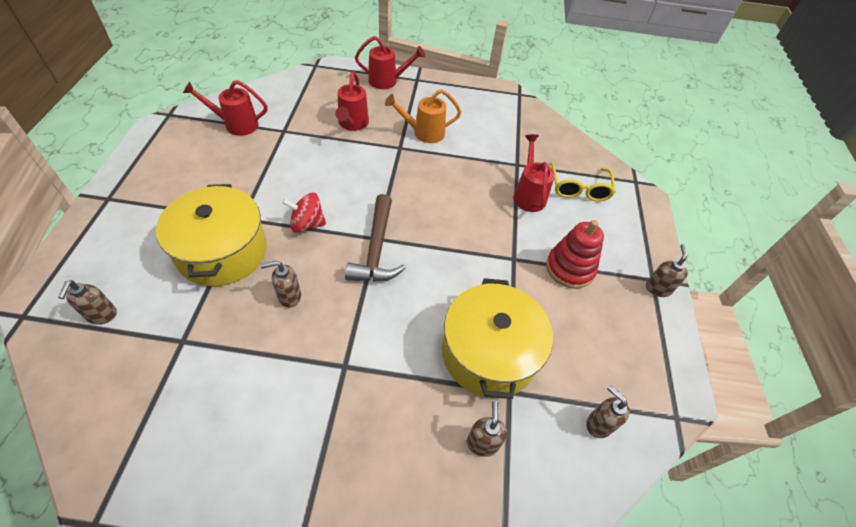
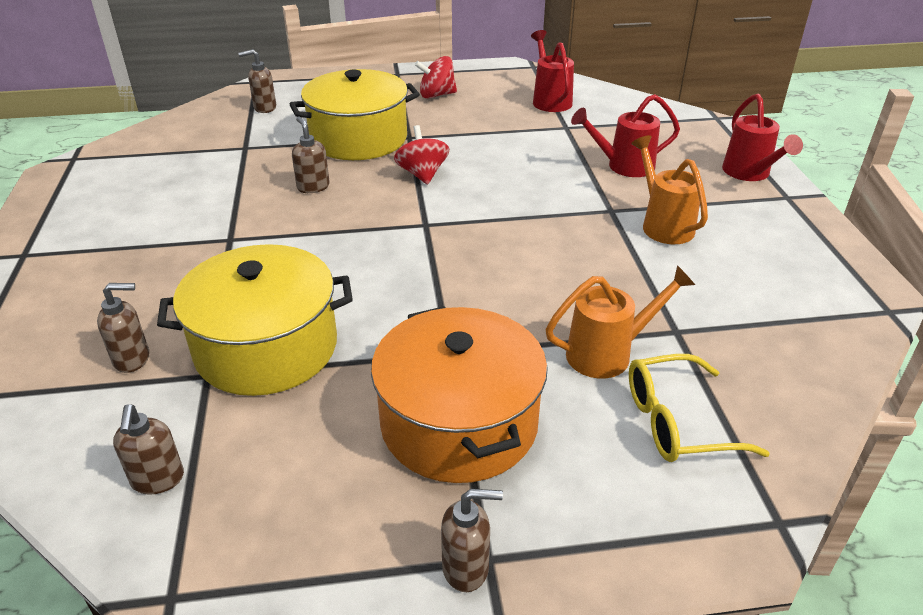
camera: 80 degrees right, 15 degrees down
(176, 183) = (436, 95): none -> red spinning top
(376, 249) = (407, 227): brown hammer -> none
(528, 195) = (607, 353): red watering can -> orange watering can
(570, 268) = (459, 423): red stacking toy -> orange pot
(598, 424) = (157, 480): brown soap dispenser -> brown soap dispenser turned 135 degrees clockwise

